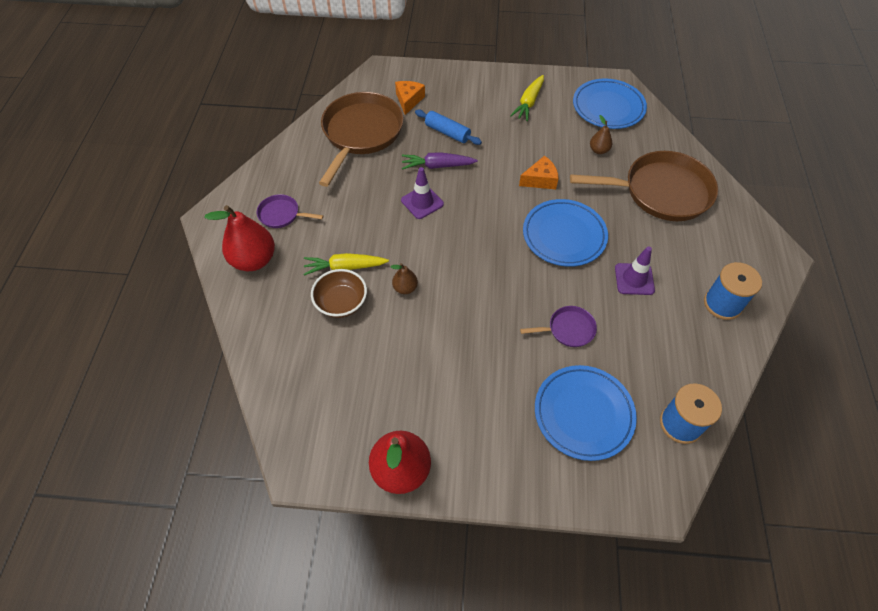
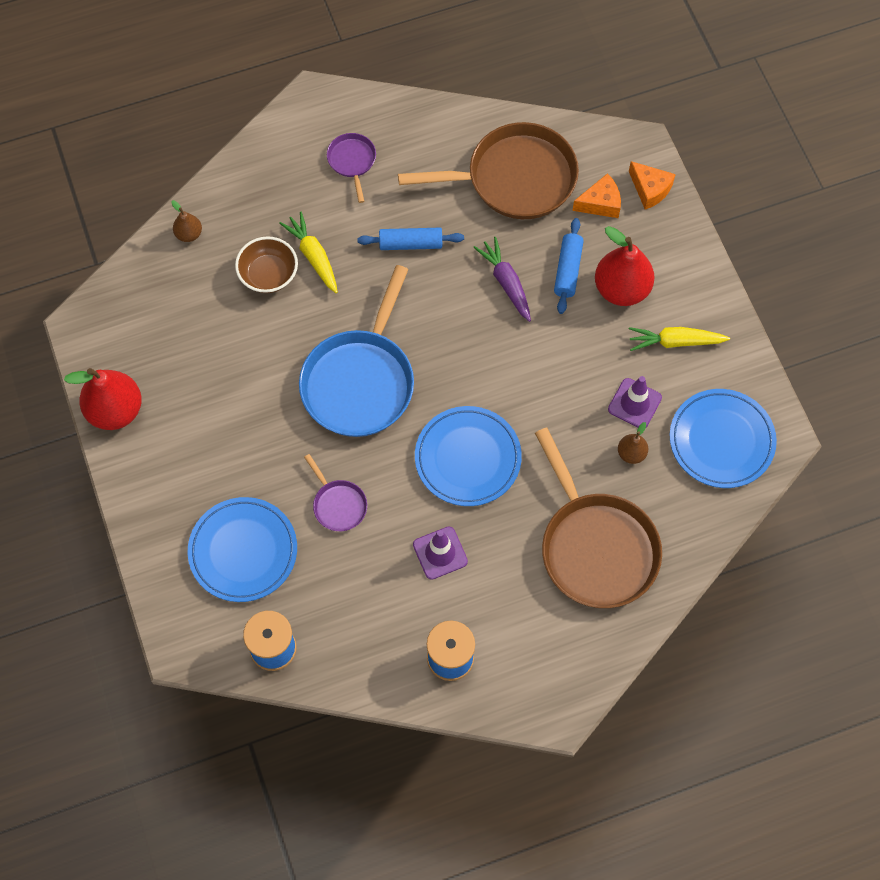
camera: 65 degrees right, 10 degrees up
(254, 260) = (281, 168): red pear -> red pear (621, 289)
(373, 205) = (410, 244): none -> blue rolling pin
(405, 288) = (315, 326): brown pear -> brown pear (189, 234)
(422, 202) = (441, 291): purple traffic cone -> purple traffic cone (634, 403)
(469, 276) = (360, 381): none -> blue pan
(540, 180) = (543, 403): orange cheese -> orange cheese (650, 189)

